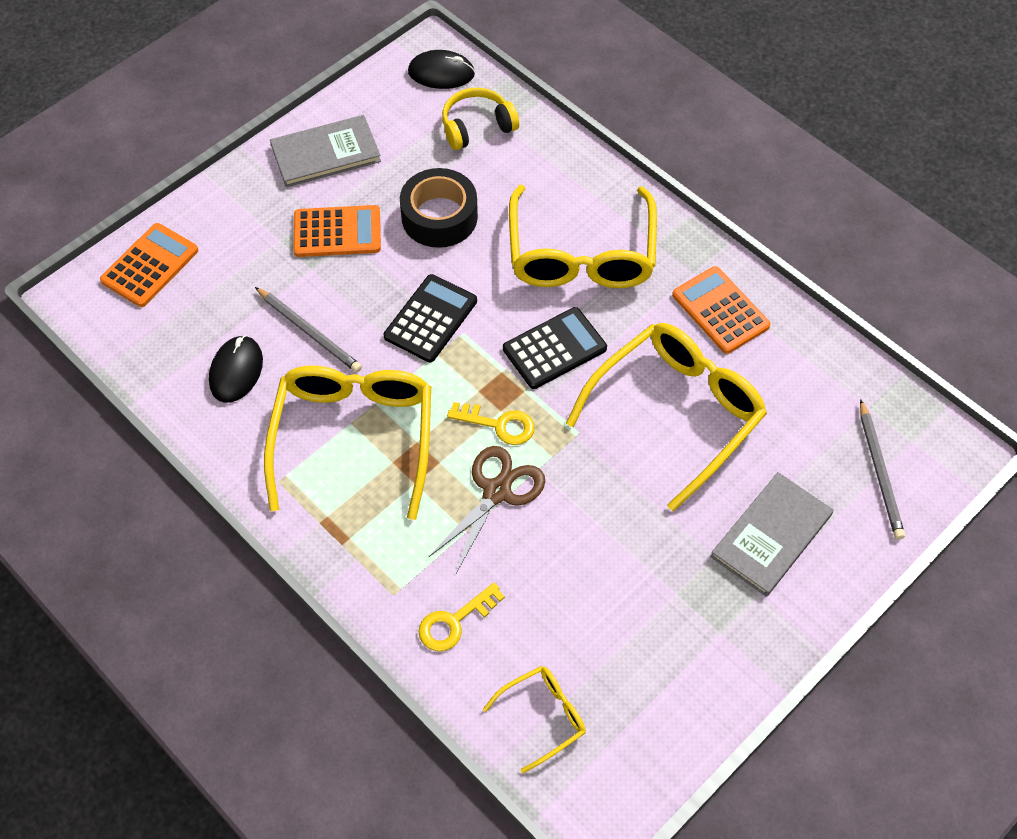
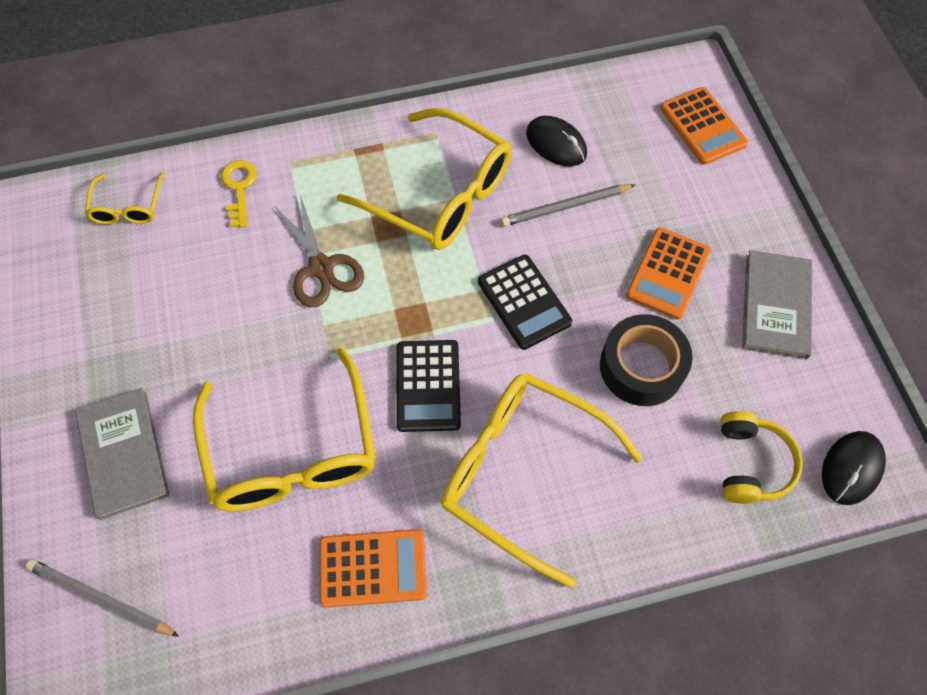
camera: 120 degrees right, 5 degrees up
(499, 424) = (381, 300): yellow key -> none

